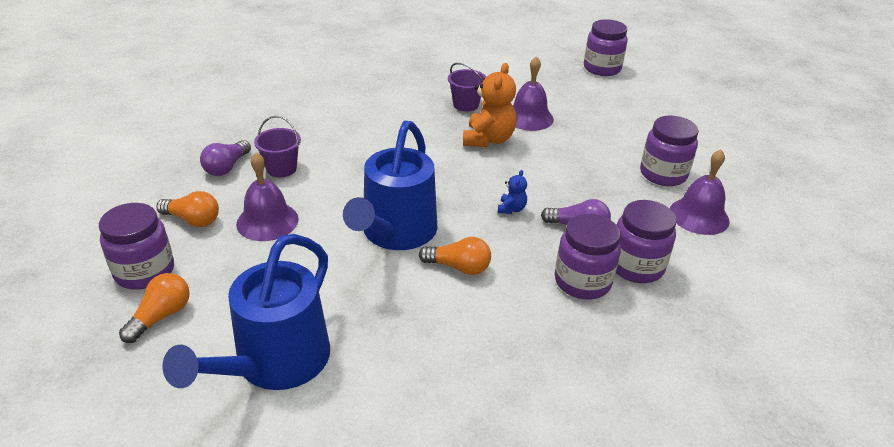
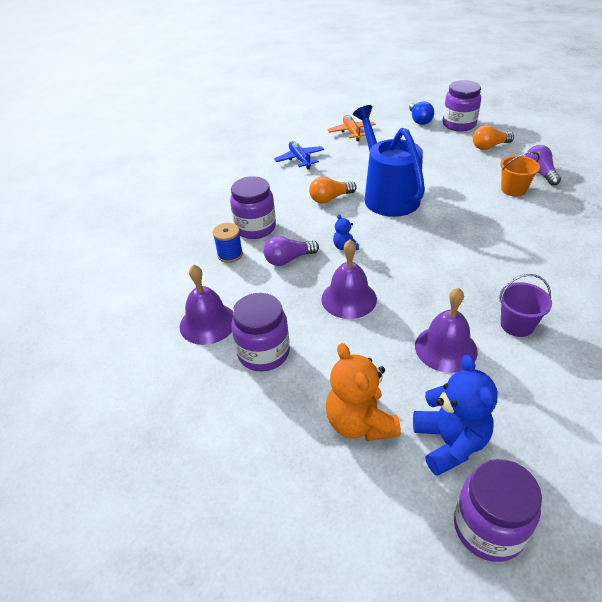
camera: 145 degrees right, 5 degrees up
(161, 316) = (419, 120): orange light bulb -> blue light bulb
(267, 221) = (458, 164): purple bell -> purple bell (349, 299)
(275, 362) = (351, 132): blue watering can -> orange plane
(281, 168) = (513, 189): purple bucket -> orange bucket
(416, 357) = (300, 159): none -> blue plane
(488, 139) = (439, 296): orange teddy bear -> orange teddy bear (360, 423)
(584, 91) = (450, 443): none -> blue teddy bear
(636, 266) = (230, 254): purple jar -> blue spool

